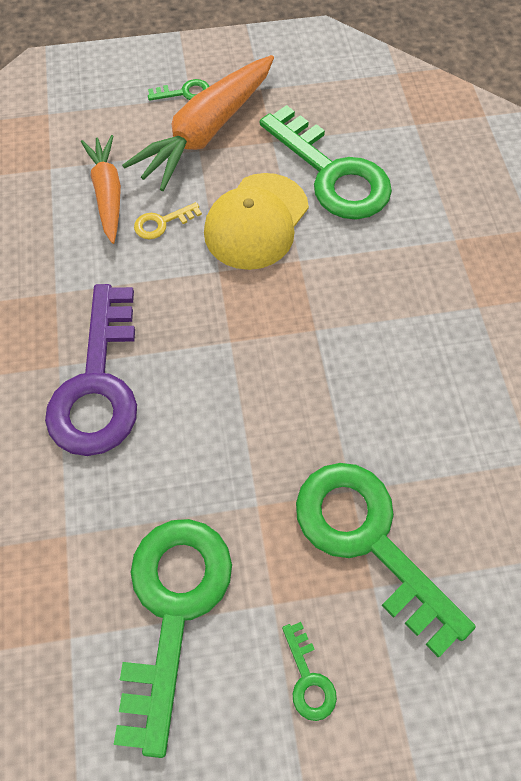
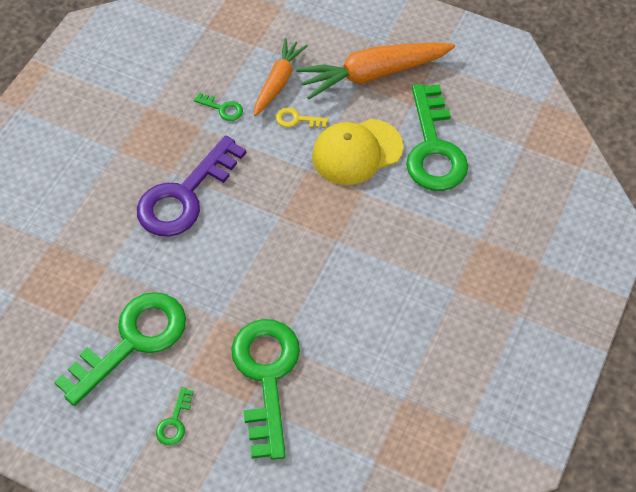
camera: 35 degrees right, 5 degrees down
(184, 93) = (381, 39): green key -> green key (222, 108)

